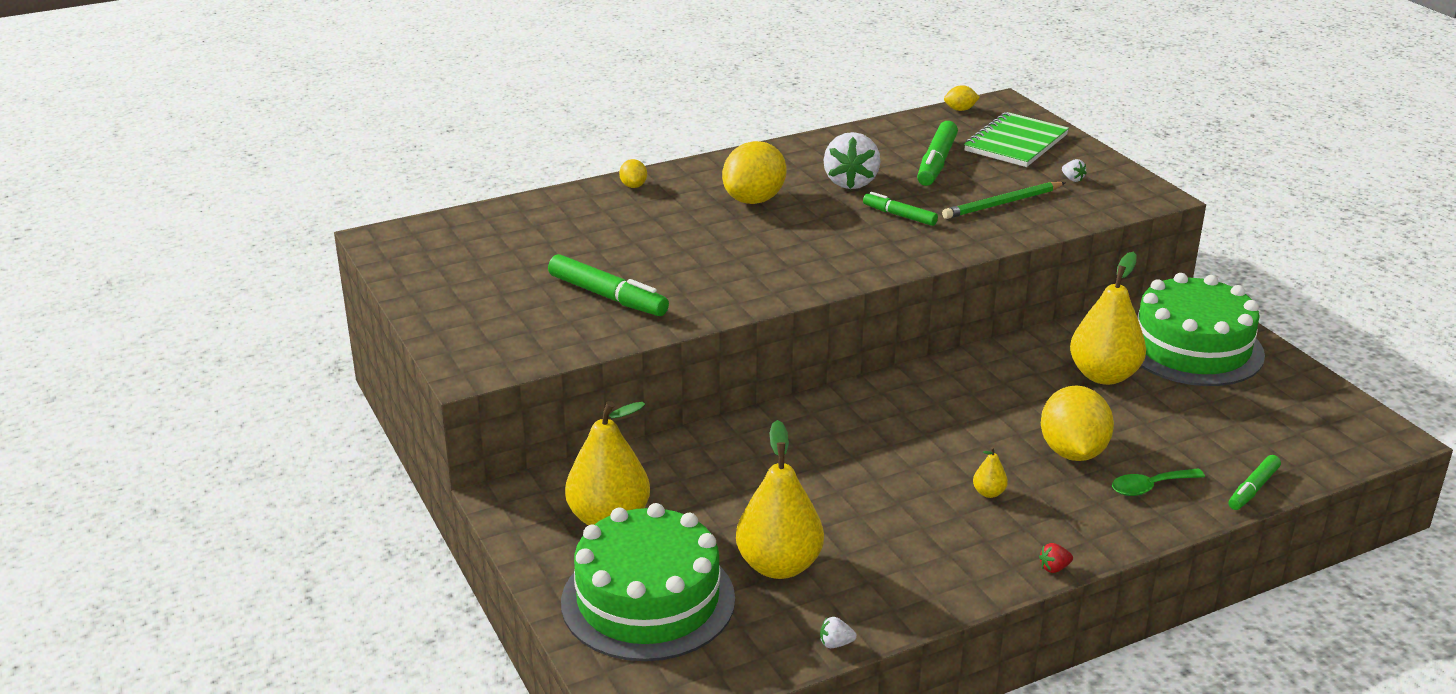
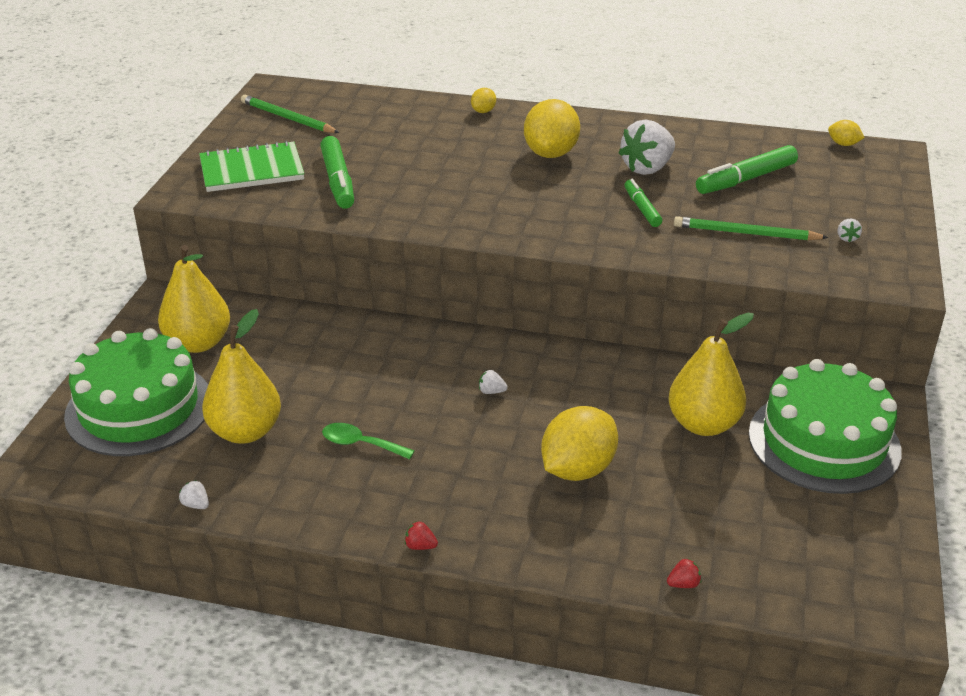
camera: 40 degrees right, 5 degrees up
(452, 261) = (287, 118): none -> green pencil
(754, 200) = (551, 153): yellow lemon -> yellow lemon turned 60 degrees counterclockwise
(923, 429) = (491, 391): none -> white strawberry
(988, 493) = (463, 463): yellow pear -> none
(1015, 143) = (846, 189): green notebook -> green notebook (252, 170)
(1149, 487) = (595, 531): green spoon -> green spoon (360, 444)
(1253, 489) = (683, 584): green marker -> red strawberry

